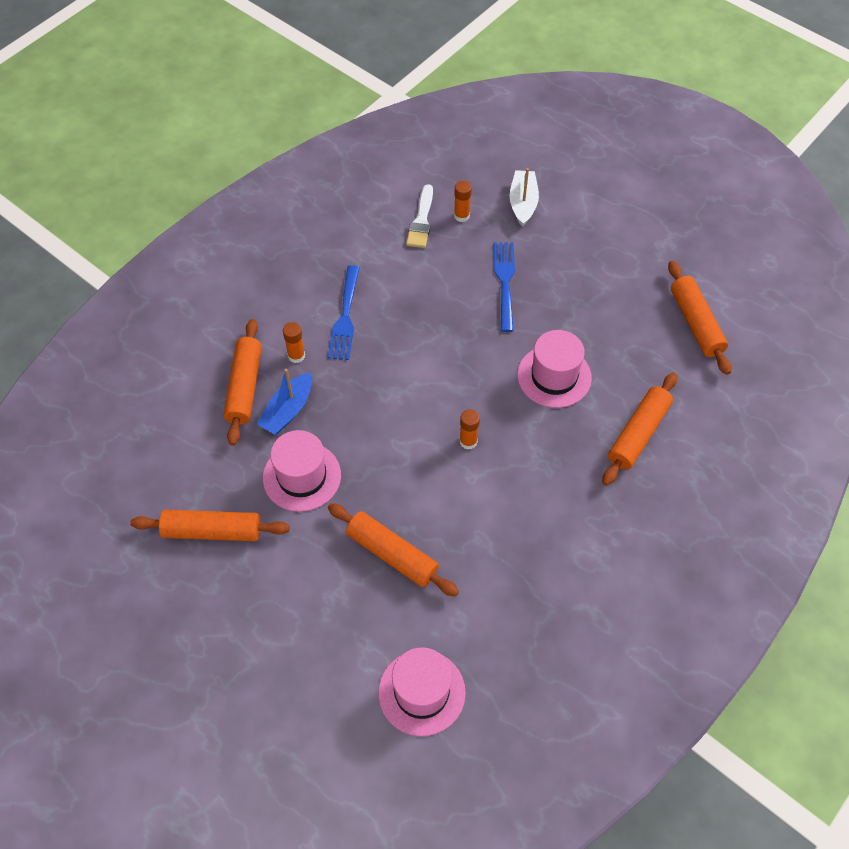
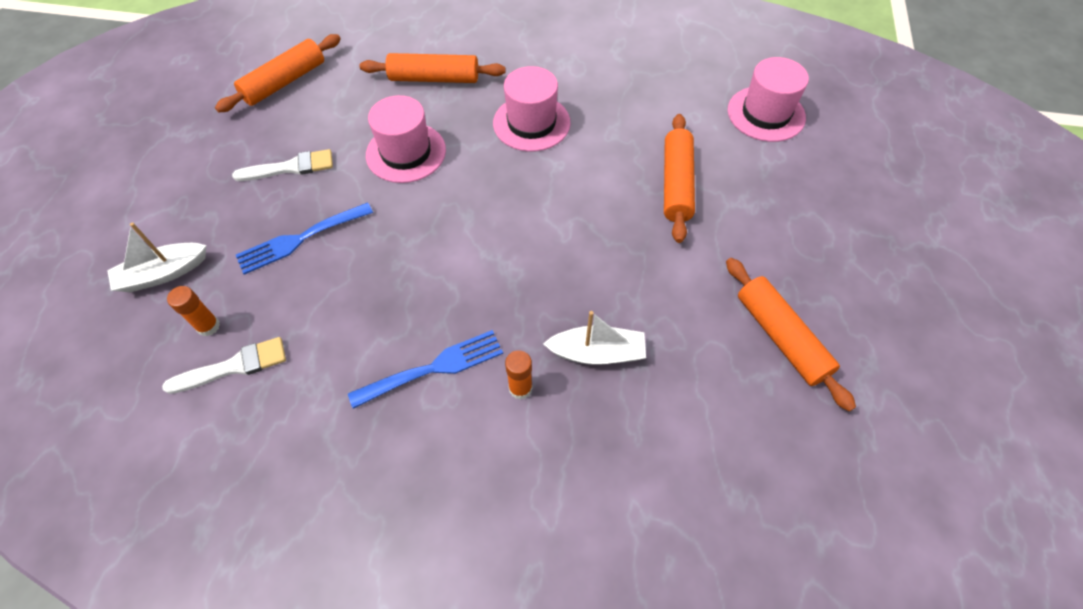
camera: 120 degrees left, 0 degrees up
(244, 387) = (599, 418): orange rolling pin -> none
(288, 410) = (597, 353): blue boat -> white boat
(302, 476) = (661, 294): pink hat -> pink hat (531, 123)
(468, 441) = (522, 183): orange glue stick -> none
(584, 297) = (290, 167): none -> white brush

